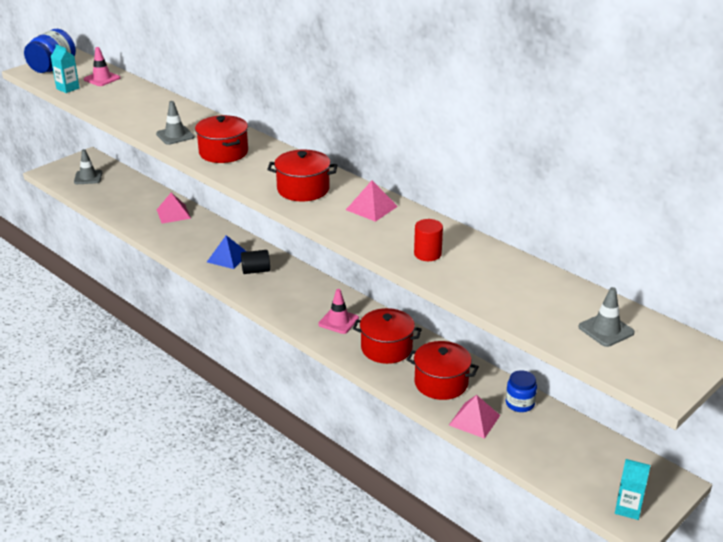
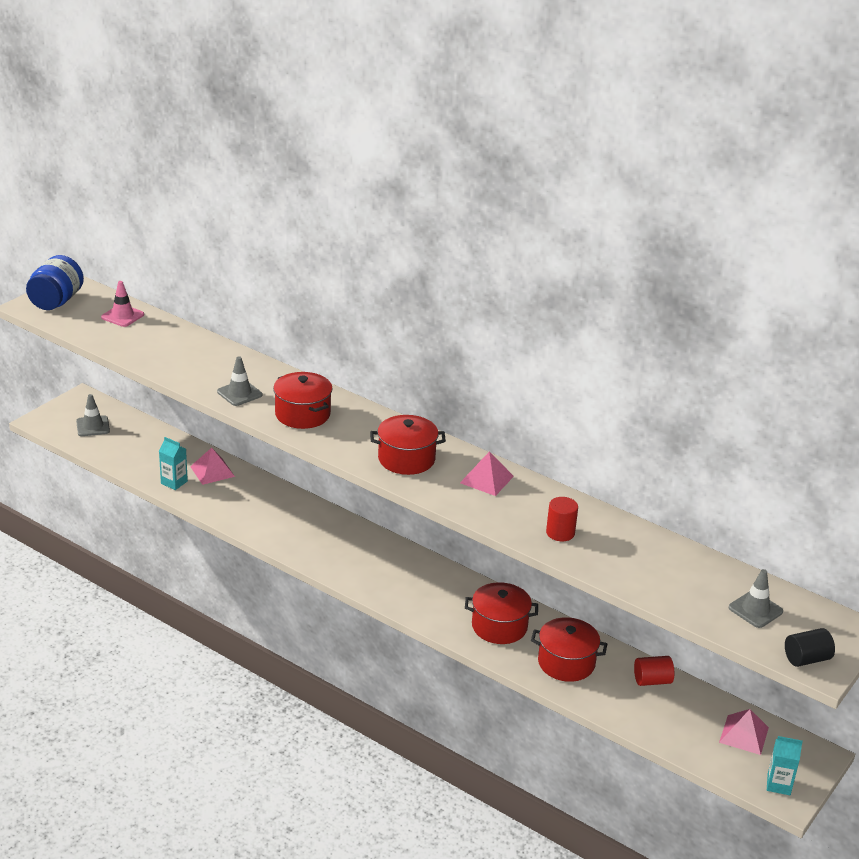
camera: 10 degrees left, 0 degrees up
(68, 88) = (87, 331): turquoise carton -> turquoise carton (174, 482)
(227, 257) = (293, 525): blue pyramid -> none
(256, 271) = (330, 540): black cylinder -> black cylinder (806, 659)
(338, 321) = (439, 597): pink traffic cone -> none
(474, 420) = (609, 702): pink pyramid -> pink pyramid (744, 734)
(520, 403) = (652, 680): blue jar -> red cylinder

